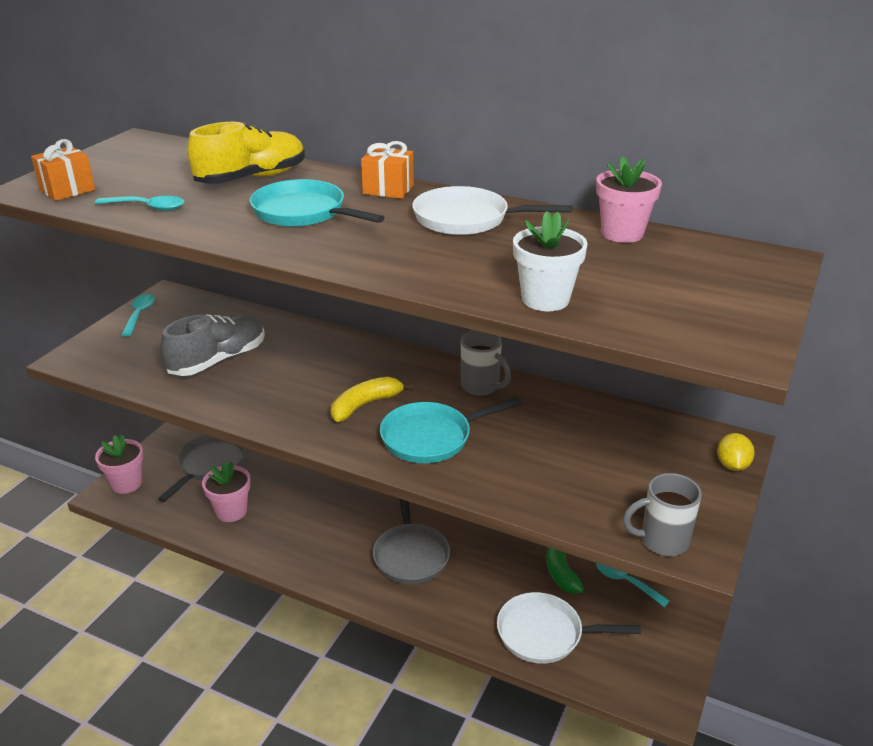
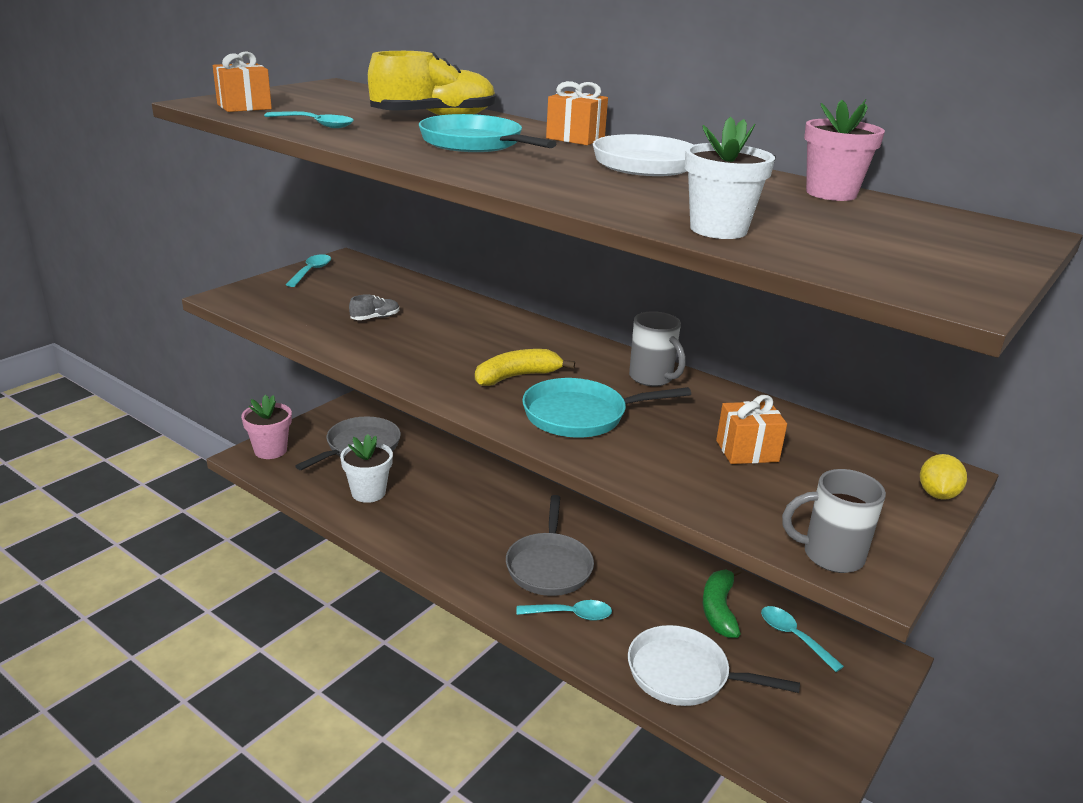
camera: 10 degrees right, 5 degrees down
(218, 360) = (375, 318): grey shoe -> grey shoe, size x0.44
(231, 511) = (368, 492): pink flower pot -> white flower pot
(440, 597) = (571, 614): none -> turquoise spoon
(576, 450) = (747, 451): none -> orange gift

